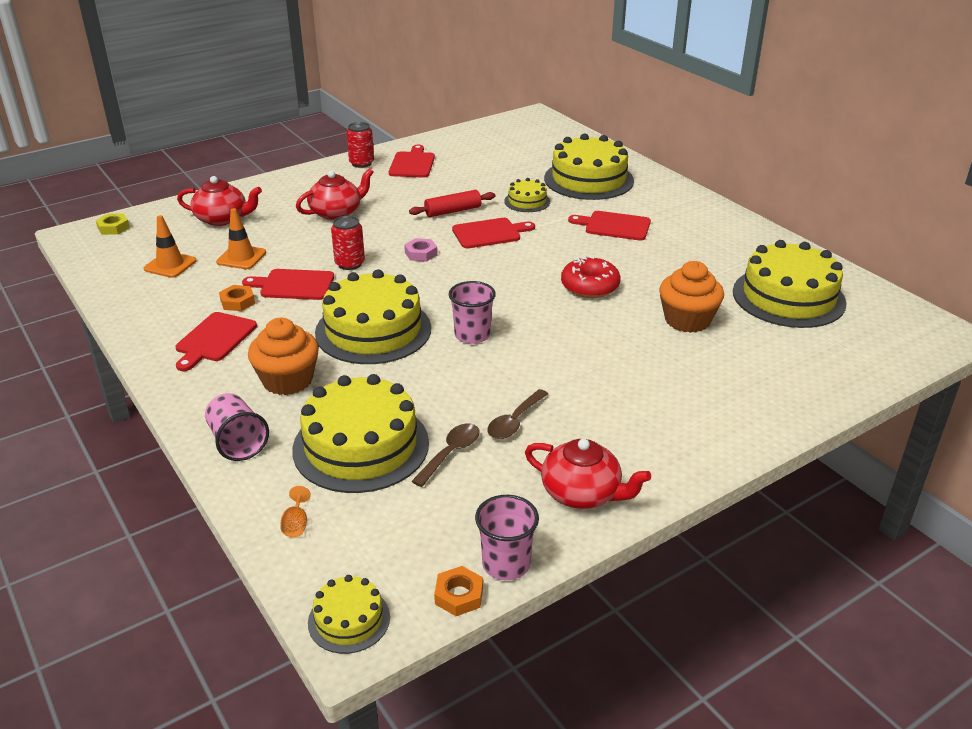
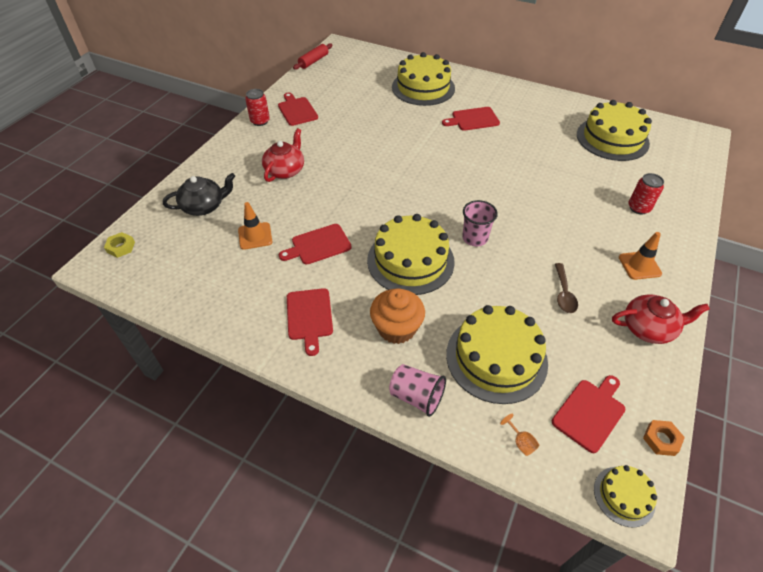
camera: 30 degrees left, 15 degrees up
(170, 265) = (206, 264): orange traffic cone -> orange traffic cone (639, 265)
(222, 219) = (204, 206): red teapot -> black teapot
(237, 302) = (293, 276): orange nut -> none
(350, 264) = (339, 211): red can -> red can (639, 208)
(421, 253) = (378, 184): pink nut -> none
(450, 453) = (553, 336): brown spoon -> none
(453, 211) = (364, 142): red rolling pin -> red rolling pin (313, 61)
(489, 233) = (405, 152): red cutting board -> red cutting board (590, 412)
(506, 564) = (661, 401): pink cup -> none
(527, 201) = (403, 118): yellow cake -> none
(590, 286) = (504, 172): red donut -> none
(687, 320) = (579, 176): orange cupcake -> none

